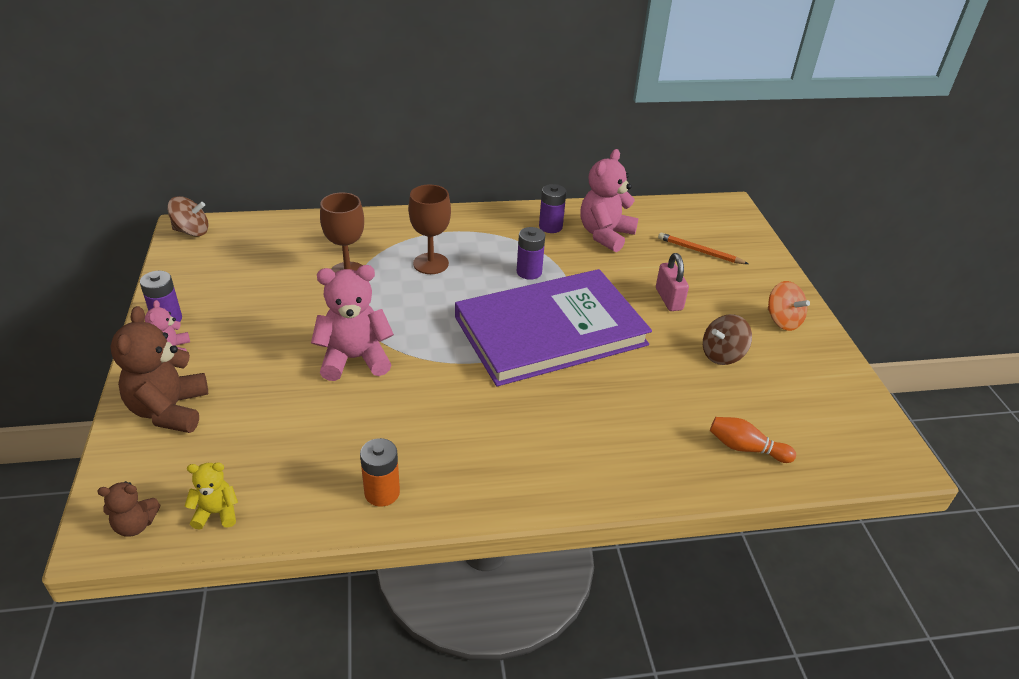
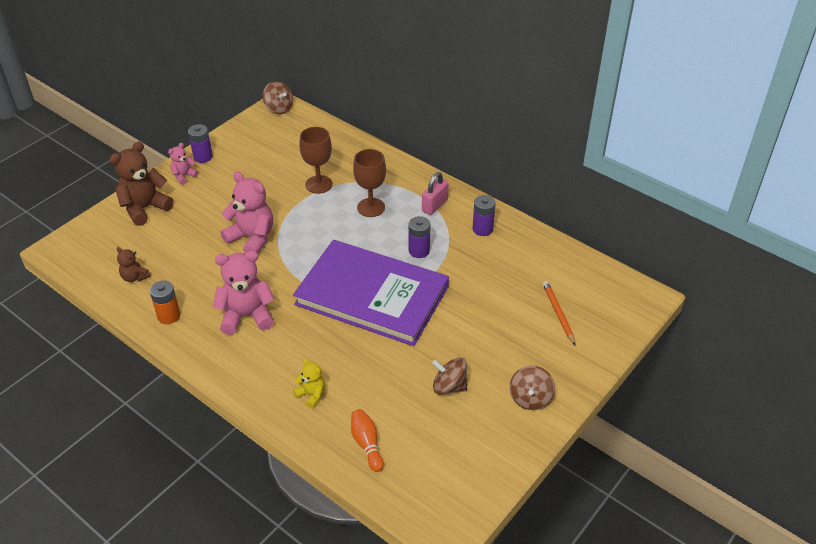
camera: 50 degrees right, 5 degrees up
(135, 525) = (70, 253): brown teddy bear -> brown teddy bear (135, 277)
(216, 513) = (101, 272): yellow teddy bear -> yellow teddy bear (311, 395)
(605, 235) = (510, 258): pink teddy bear -> pink teddy bear (246, 316)
(669, 299) = (477, 329): pink padlock -> pink padlock (434, 205)
(782, 321) = (530, 398): orange spinning top -> brown spinning top

